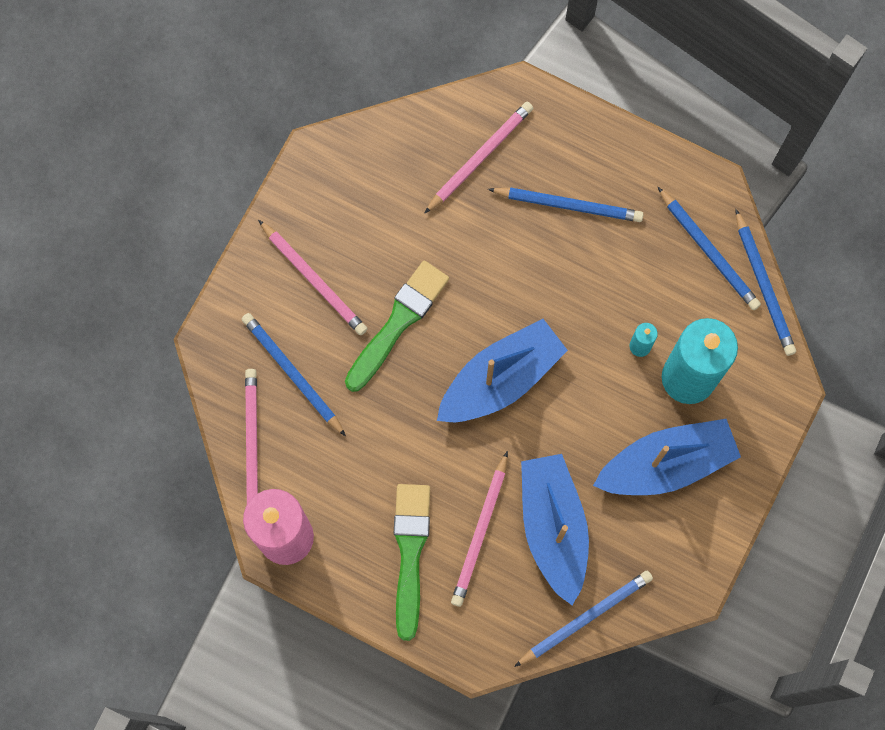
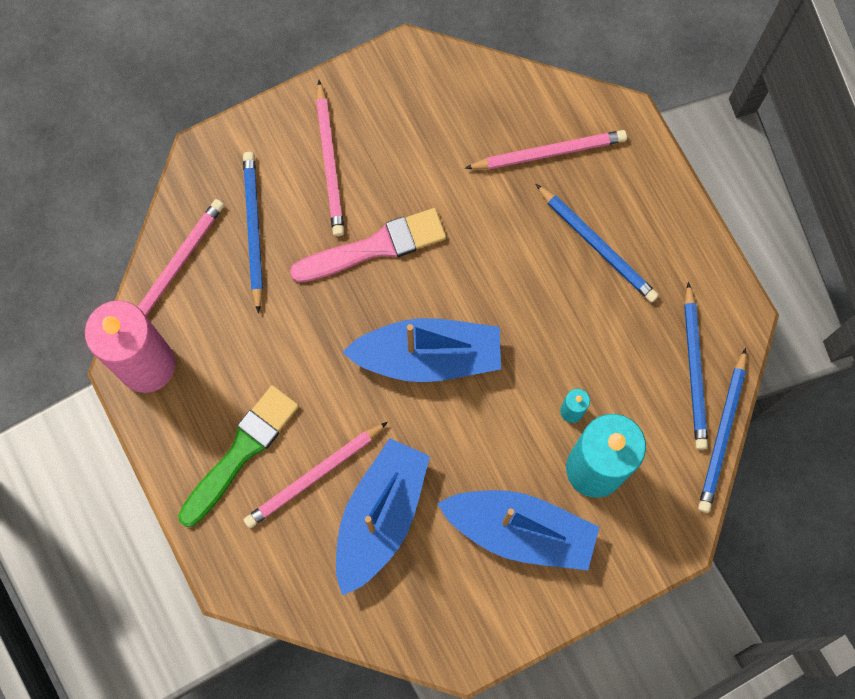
camera: 35 degrees right, 0 degrees up
(398, 322) = (375, 247): green brush -> pink brush
(585, 618) = (350, 615): blue pencil -> none

